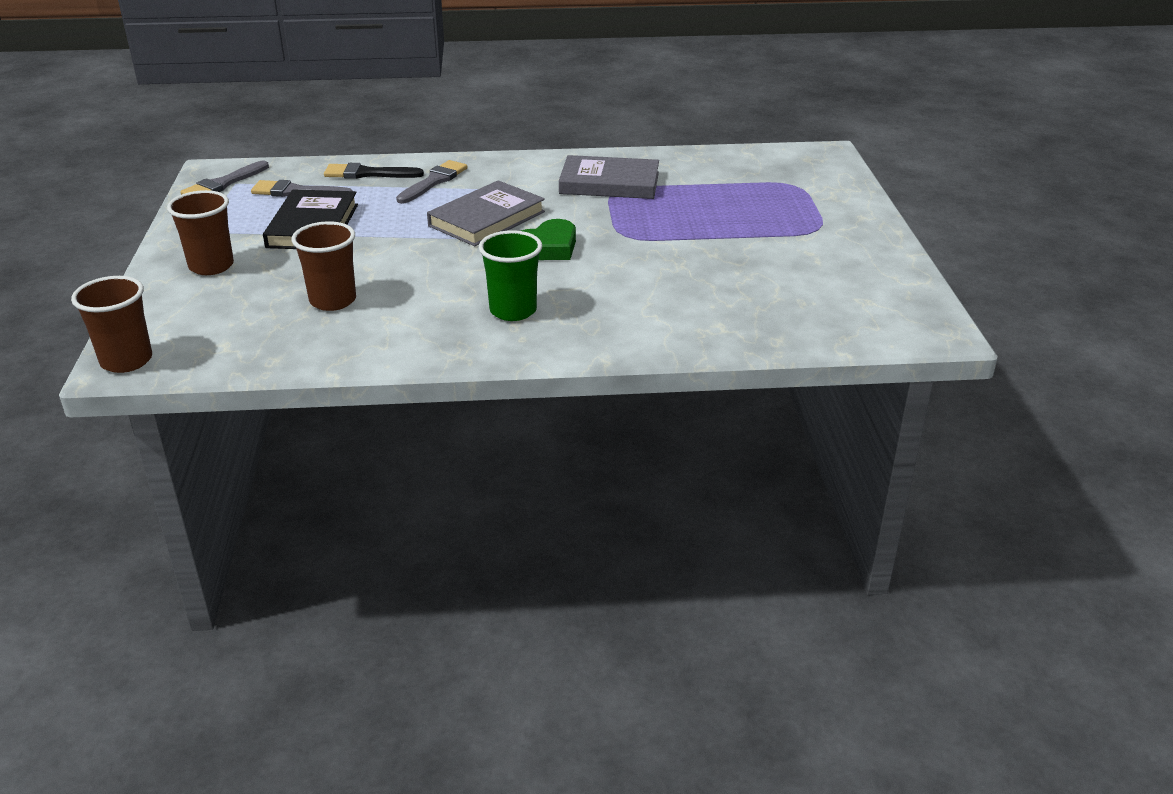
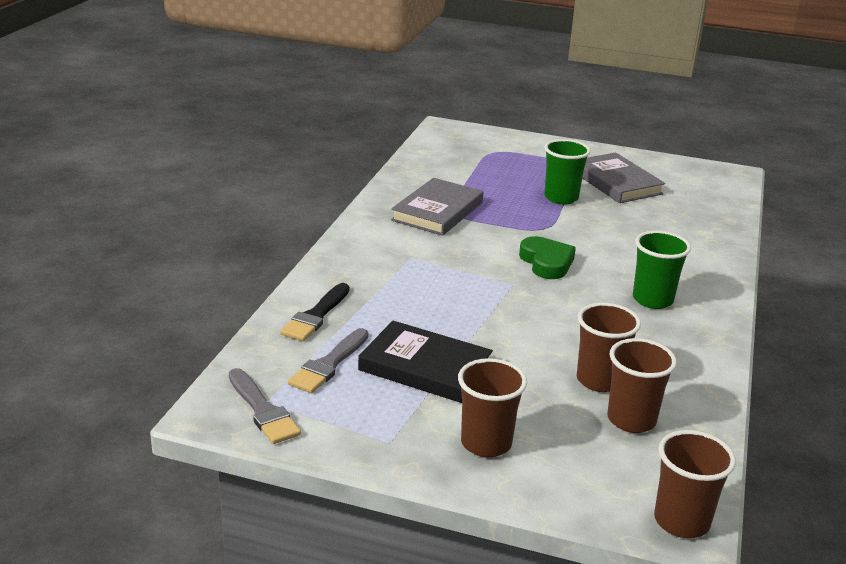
camera: 70 degrees left, 5 degrees down
(273, 323) = (631, 420): none -> brown cup
(434, 181) = (367, 285): grey brush -> none
(487, 219) = (472, 276): grey book -> grey book (616, 182)
(714, 234) = (561, 198): none -> green cup

